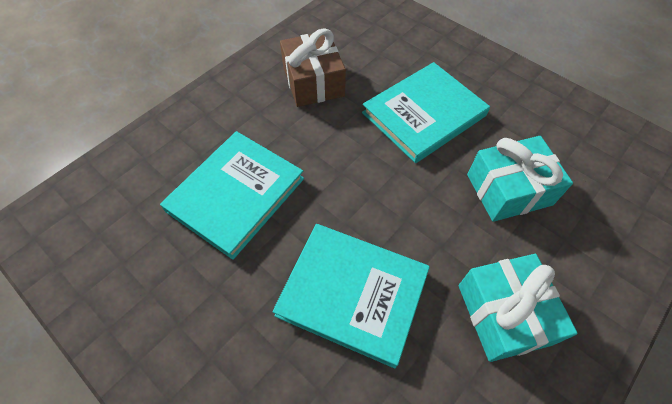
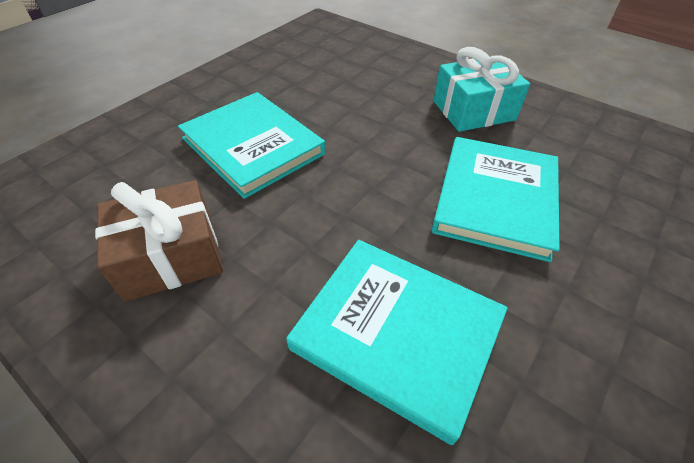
camera: 95 degrees left, 10 degrees down
(509, 189) = (351, 98): turquoise gift -> none

